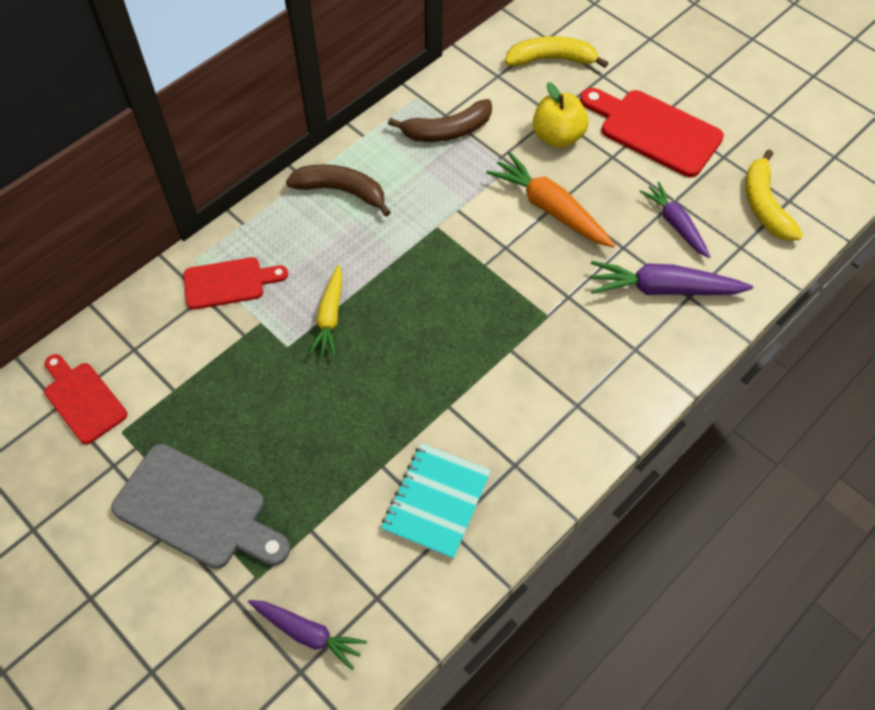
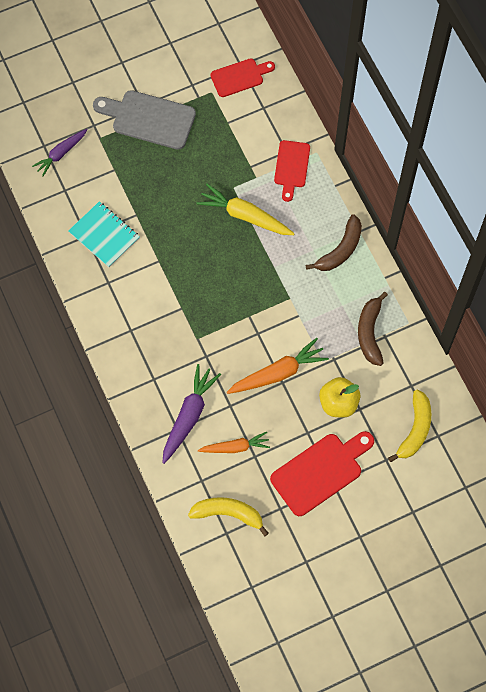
camera: 110 degrees right, 10 degrees up
(197, 510) = (149, 119): grey cutting board -> grey cutting board turned 60 degrees clockwise
(330, 316) = (245, 216): yellow carrot -> yellow carrot, size x1.51
(675, 224) = (235, 447): purple carrot -> orange carrot

